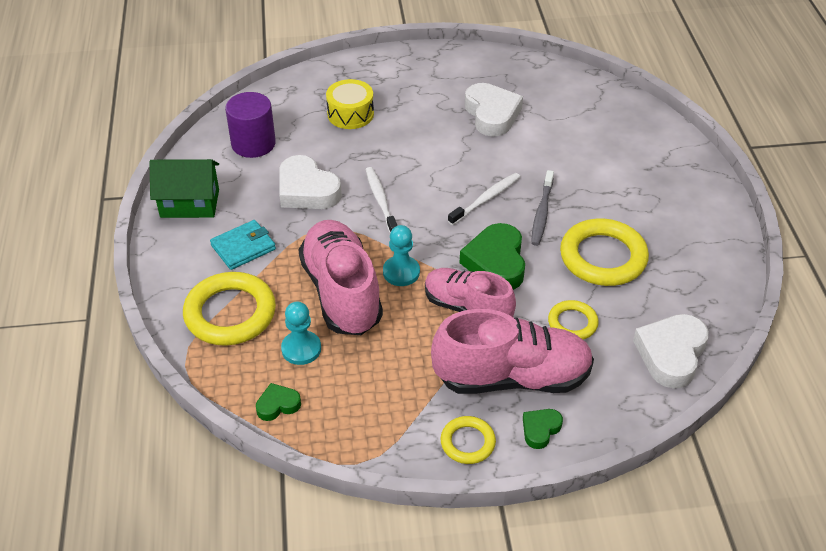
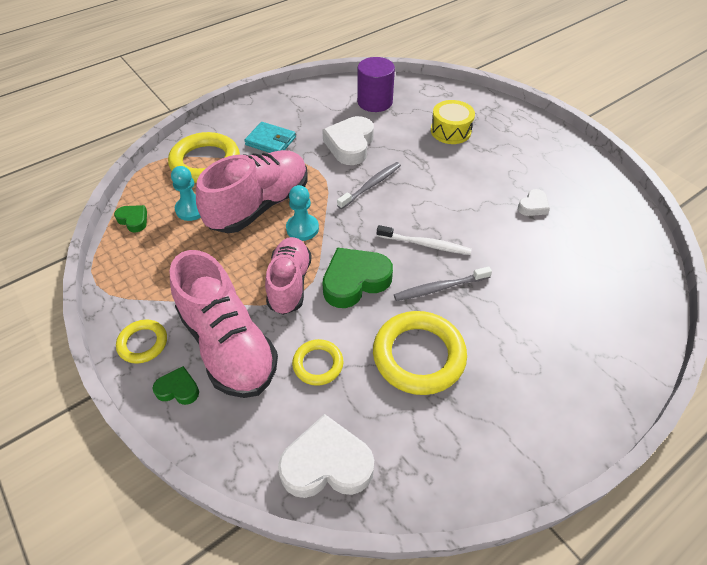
camera: 60 degrees right, 5 degrees up
(190, 203) = (294, 101): green house -> none
(381, 200) = (371, 185): white toothbrush -> grey toothbrush
(492, 114) = (533, 206): white heart -> white heart, size x0.52

